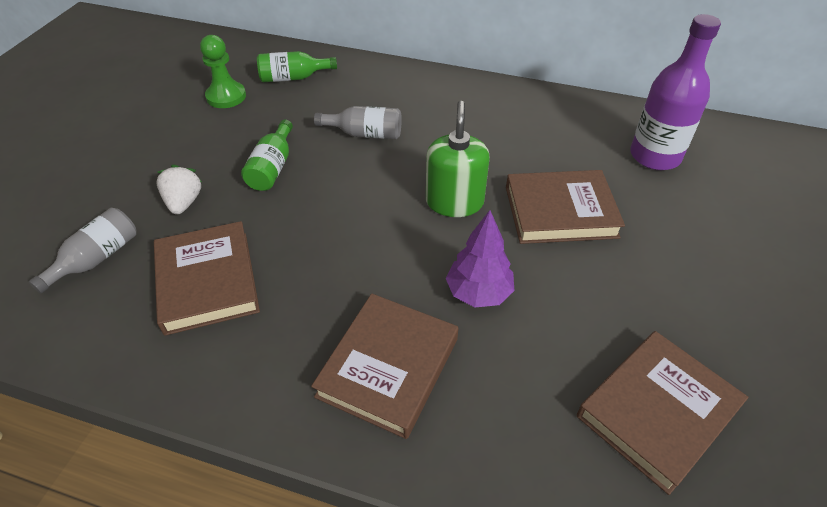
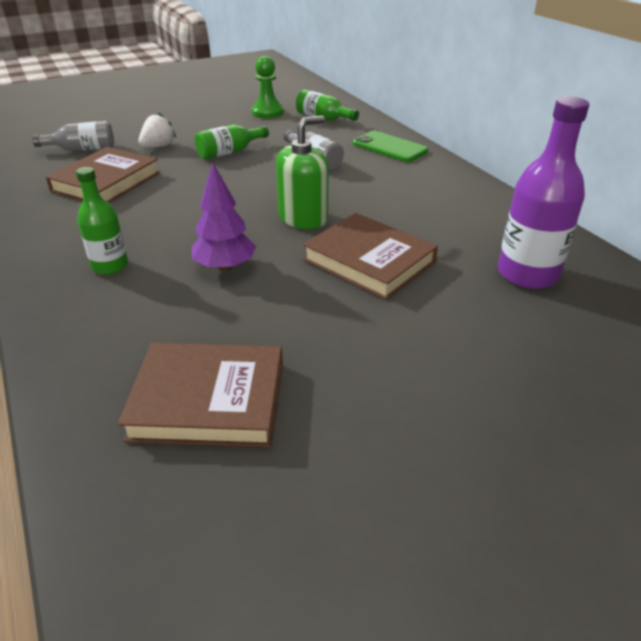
camera: 45 degrees right, 10 degrees down
(388, 367) = (110, 266): brown book -> green bottle
(401, 84) = (389, 147): none -> green phone

